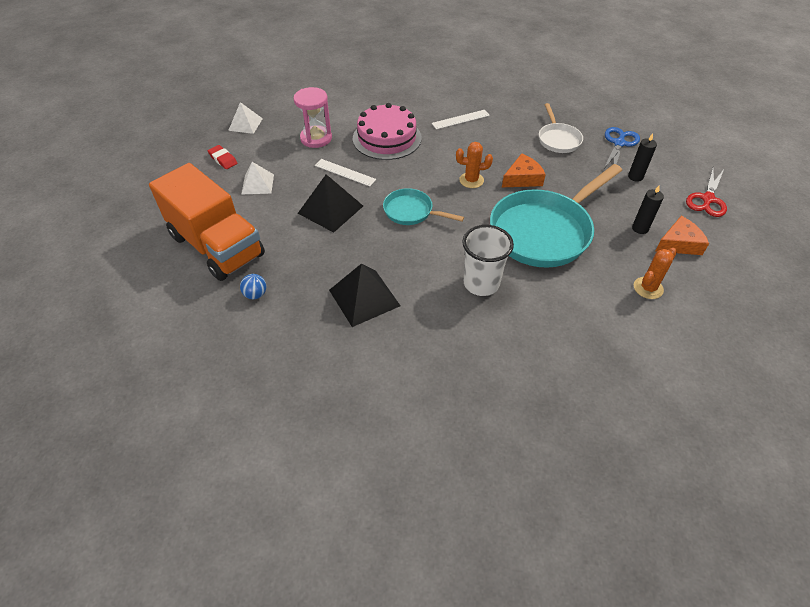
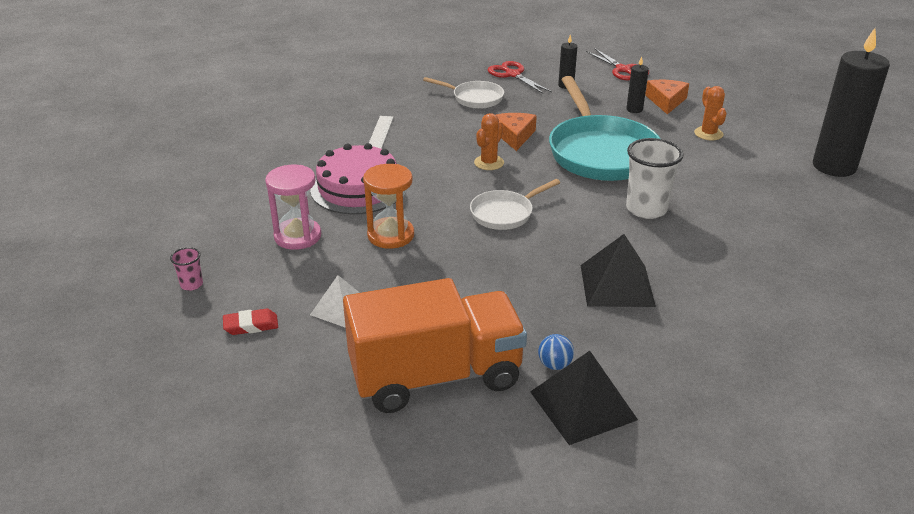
camera: 60 degrees left, 15 degrees down
(245, 124) = (191, 284): white pyramid -> pink cup
(330, 209) = (449, 265): black pyramid -> black pyramid (583, 405)
(345, 172) = (391, 235): white ruler -> orange hourglass
(411, 212) = (505, 213): turquoise pan -> white pan
(619, 143) = (512, 75): blue scissors -> red scissors
(681, 398) = (834, 166): none -> black candle

